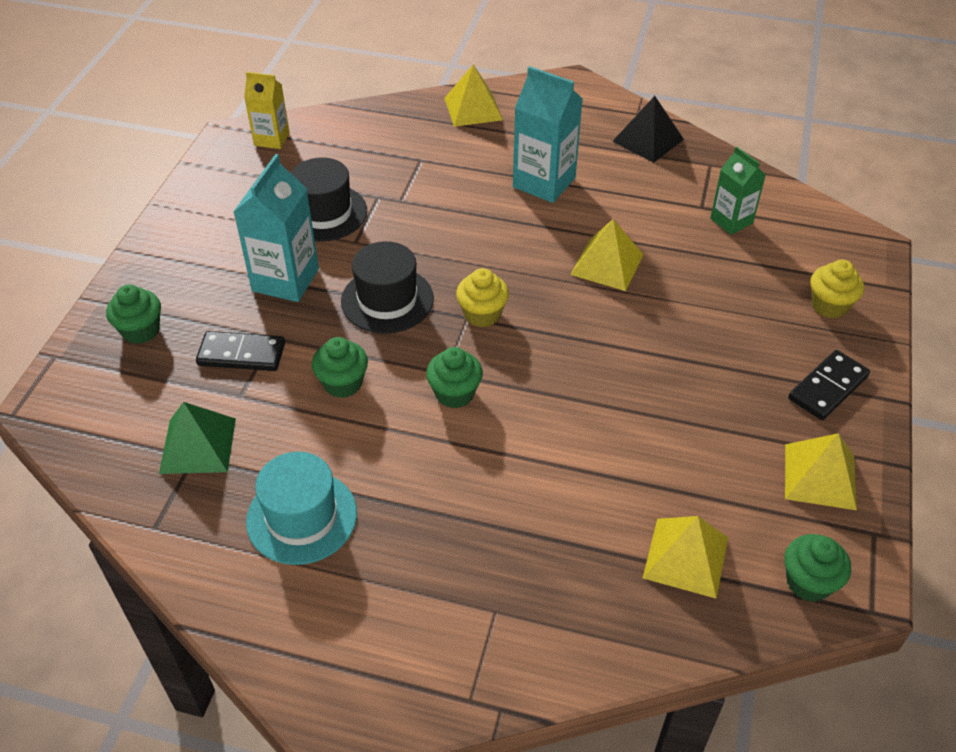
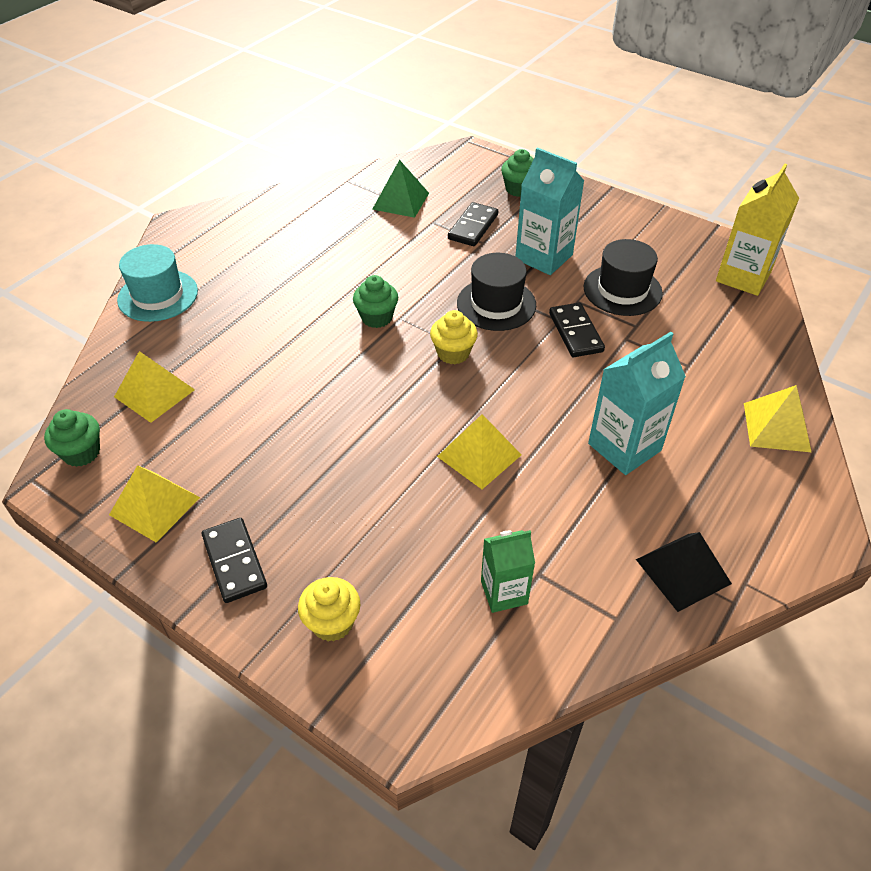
camera: 110 degrees right, 0 degrees up
(271, 139) = (743, 277): yellow carton -> yellow carton, size x1.58
(302, 517) = (317, 231): turquoise hat -> turquoise hat (158, 295)
(343, 383) = (419, 266): green cupcake -> none
(407, 234) = (576, 332): none -> black domino

